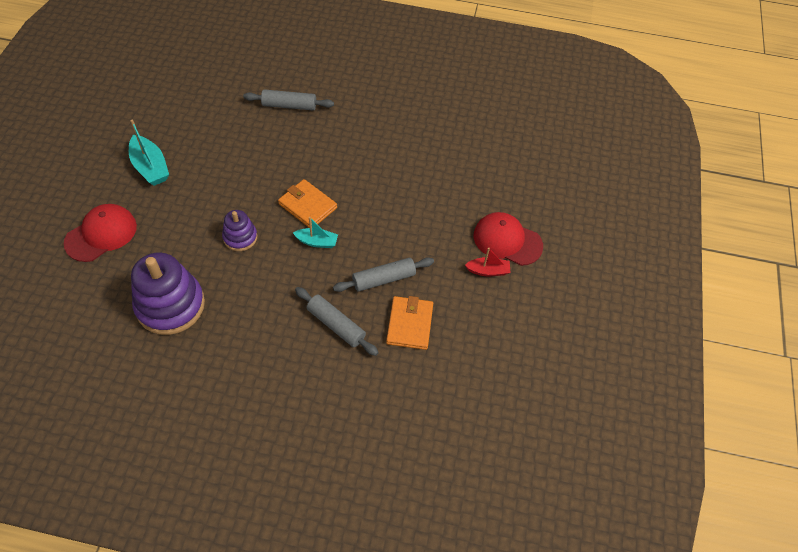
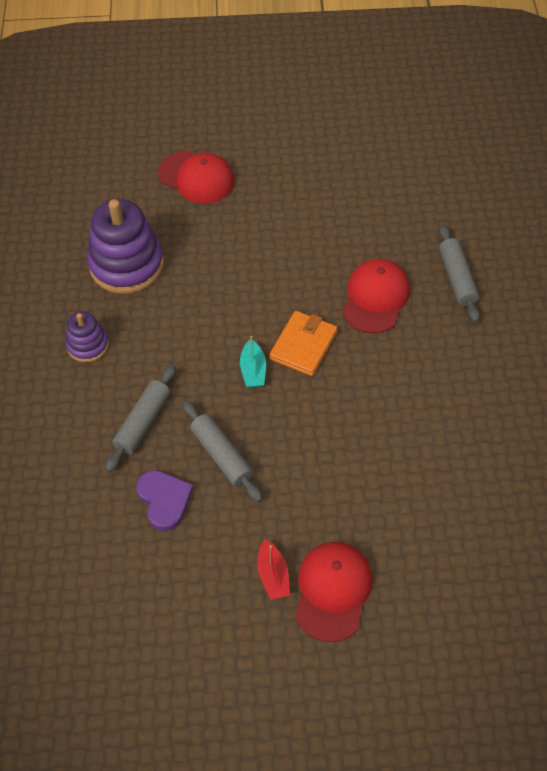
camera: 80 degrees right, 0 degrees up
(150, 167) = (300, 183): turquoise boat -> none
(240, 237) = (233, 295): purple stacking toy -> purple stacking toy (88, 345)
(284, 153) = (375, 298): none -> red cap
(409, 324) = (164, 500): orange wallet -> purple heart

